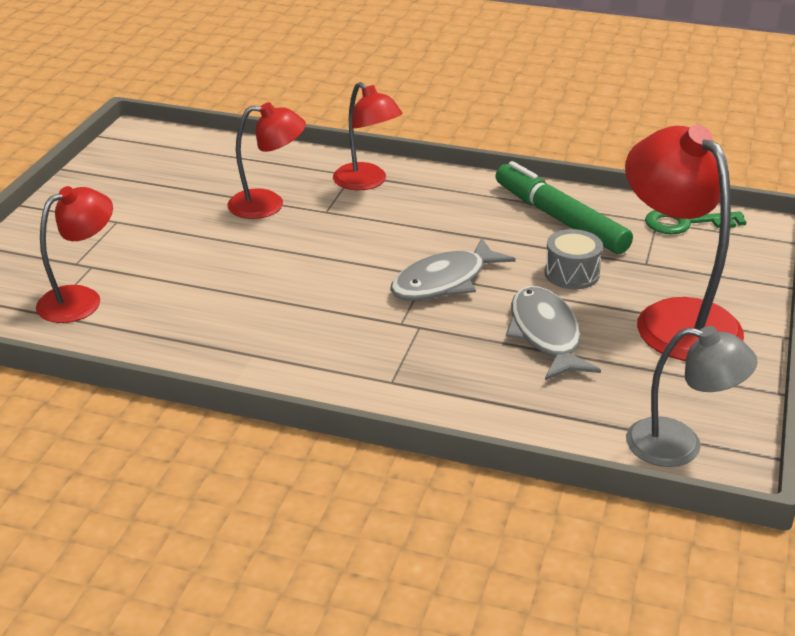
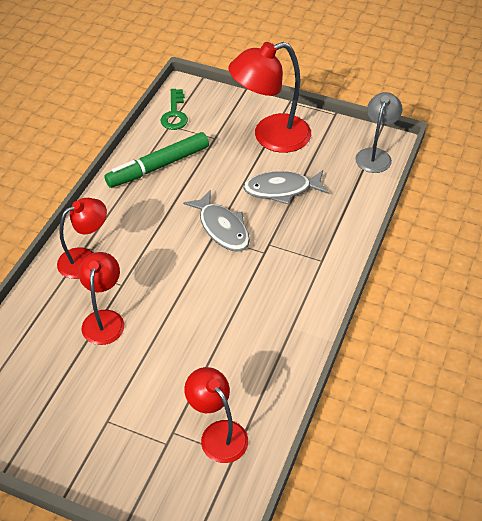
camera: 85 degrees left, 15 degrees up
(571, 273) = (221, 170): grey drum -> none

